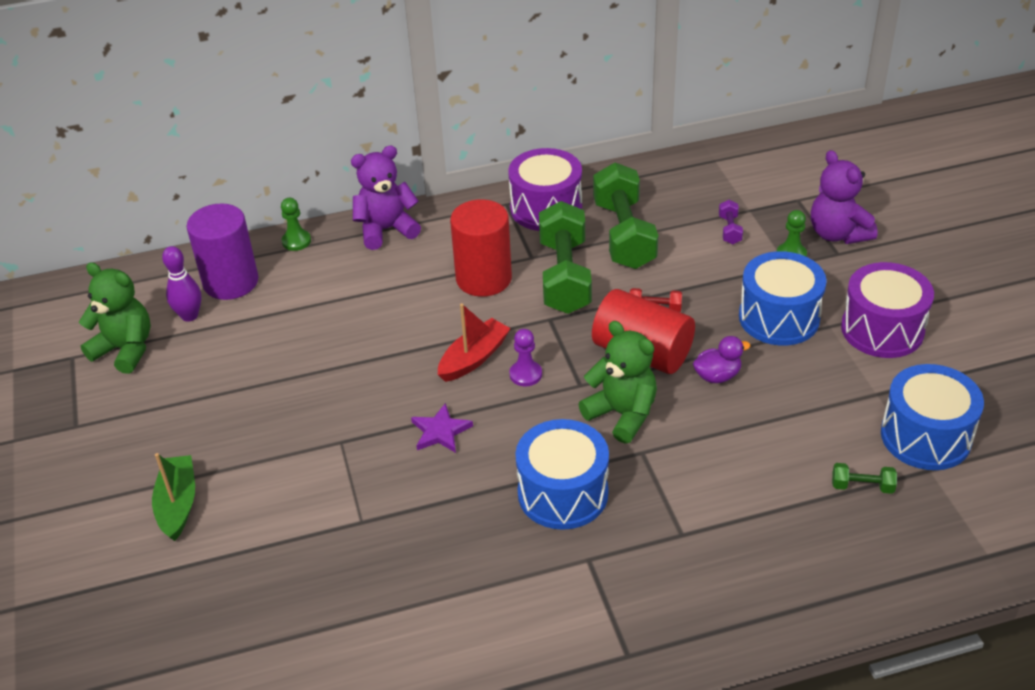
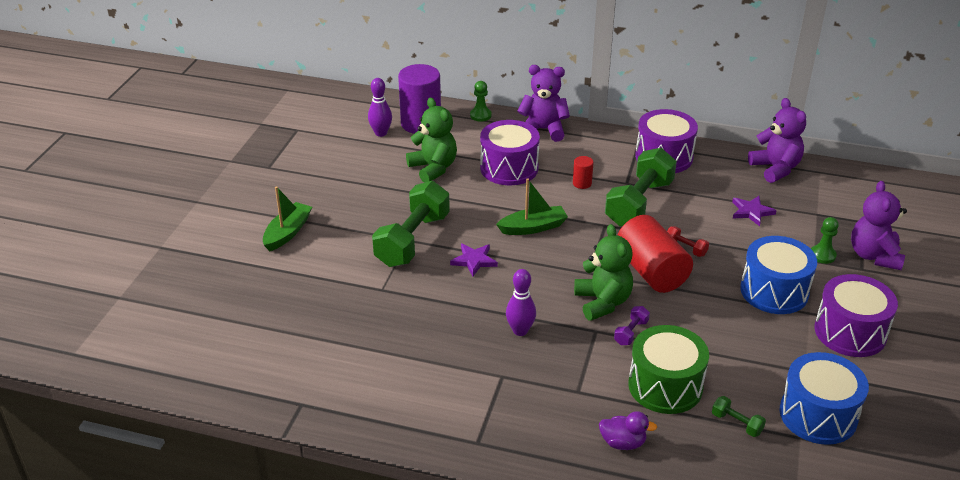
camera: 30 degrees right, 5 degrees down
(125, 349) = (329, 137): green teddy bear -> green teddy bear (433, 168)
(385, 295) = (509, 168): none -> purple drum
(473, 358) = (533, 227): red boat -> green boat
(483, 279) = (582, 183): red cylinder -> red cylinder, size x0.44
(525, 374) = (558, 251): purple pawn -> none
(563, 493) = (520, 331): blue drum -> purple bowling pin
(624, 235) = (705, 194): green dumbbell -> green dumbbell (412, 240)
(669, 175) = (775, 169): none -> purple teddy bear
(686, 235) = (751, 212): none -> purple star
(717, 376) = (692, 308): purple duck -> purple duck (623, 443)
(730, 230) = (789, 221): purple dumbbell -> purple dumbbell (631, 332)
(762, 480) = (665, 386): none -> green drum

